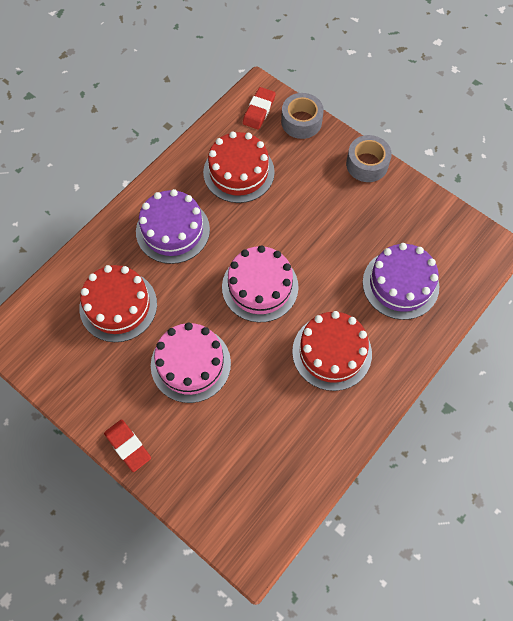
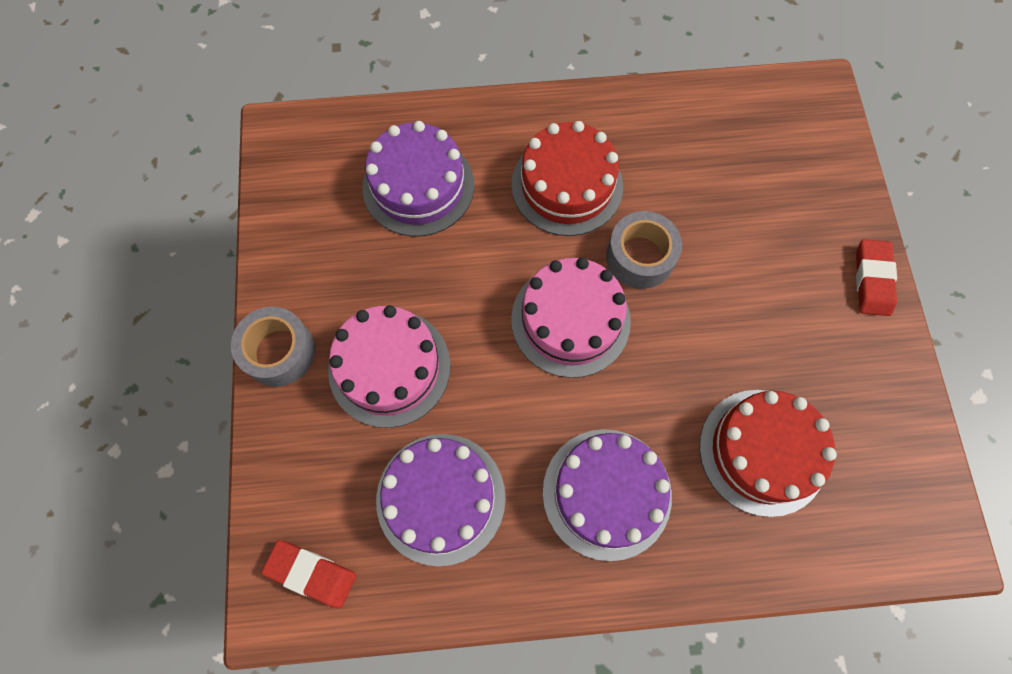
camera: 135 degrees left, 5 degrees up
(190, 364) = (731, 305): pink cake -> pink cake (389, 367)
(238, 172) = (441, 498): red cake -> purple cake
(259, 110) = (311, 573): red eraser -> red eraser turned 45 degrees clockwise
(301, 122) = (280, 495): grey tape -> grey tape (640, 257)

